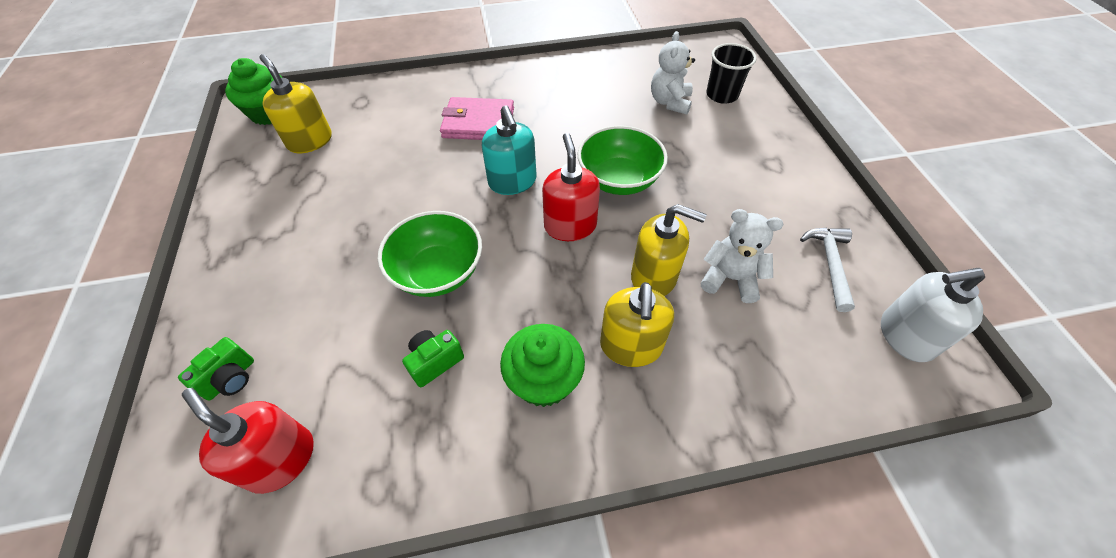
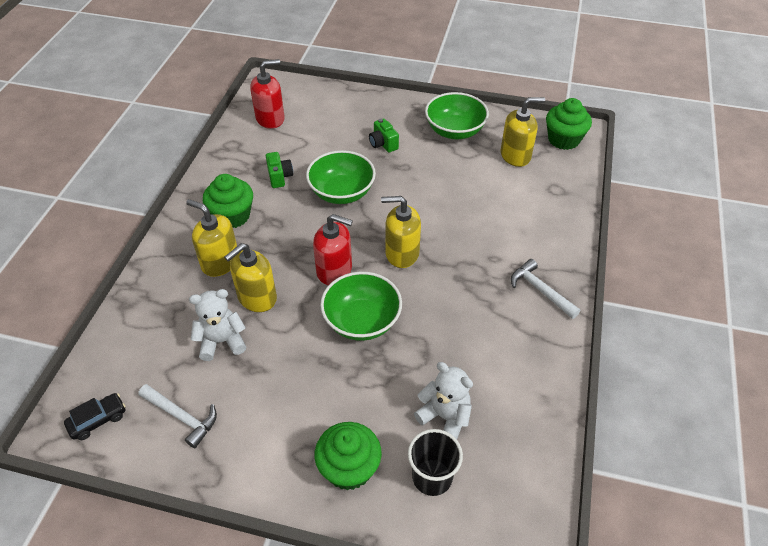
camera: 115 degrees right, 5 degrees down
(231, 378) = (328, 107): green camera -> green camera (383, 144)
(271, 203) = (454, 131): none -> green bowl
(478, 123) = (488, 254): pink wallet -> none
(505, 84) = (540, 290): none -> white hammer
(512, 182) = (401, 253): turquoise soap dispenser -> yellow soap dispenser
(730, 278) = (222, 341): white teddy bear -> white teddy bear turned 150 degrees counterclockwise
(758, 136) = (349, 468): none -> green cupcake
(905, 336) = (98, 420): white soap dispenser -> black car

